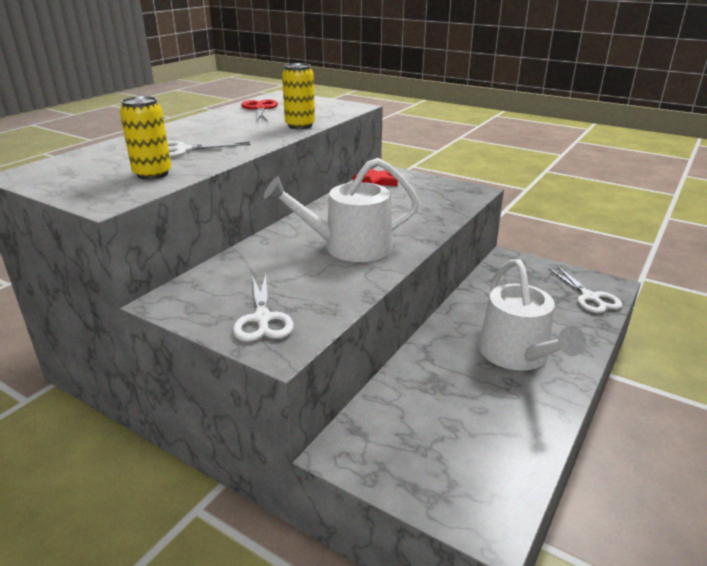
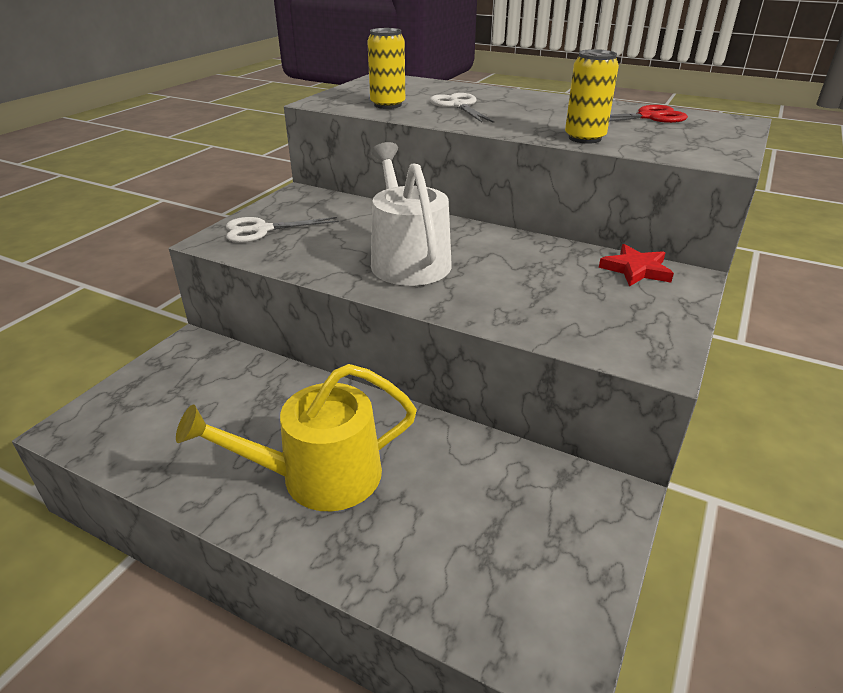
camera: 85 degrees right, 5 degrees up
(518, 355) = (319, 476): white watering can -> yellow watering can
(590, 297) = (497, 606): white scissors -> none

